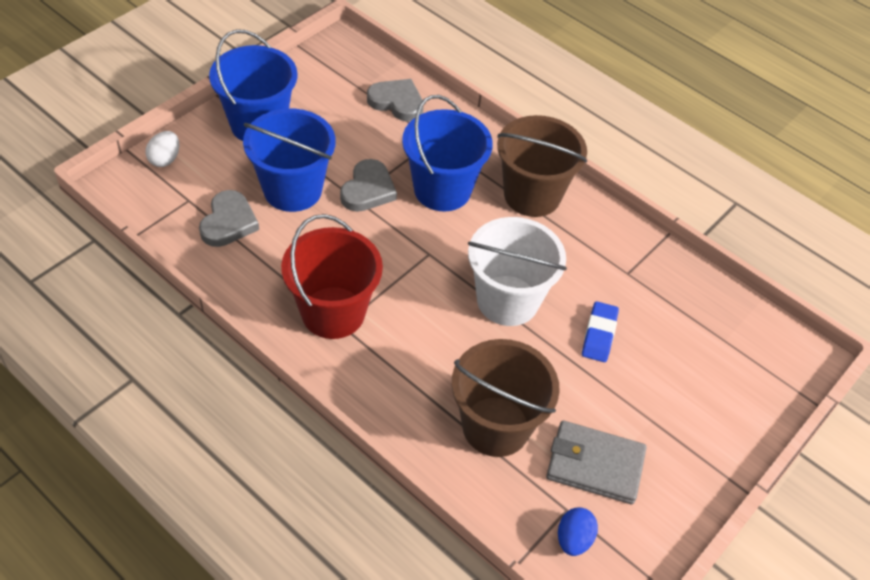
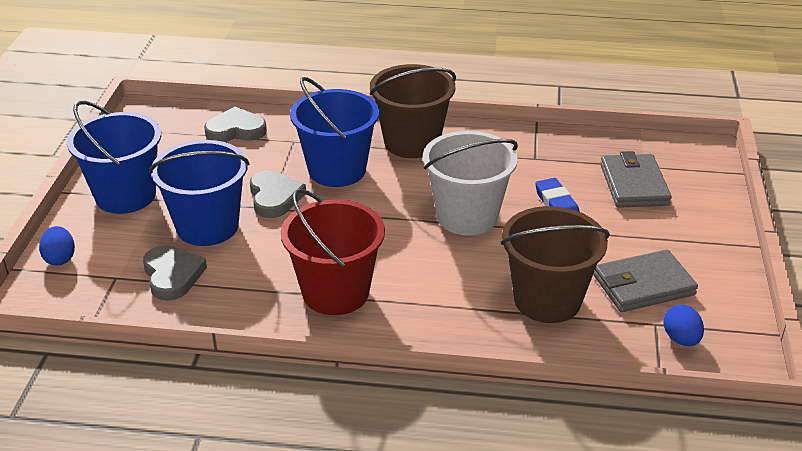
camera: 30 degrees left, 15 degrees down
(165, 159) = (60, 258): white egg -> blue egg
(693, 355) = (634, 185): none -> grey wallet

